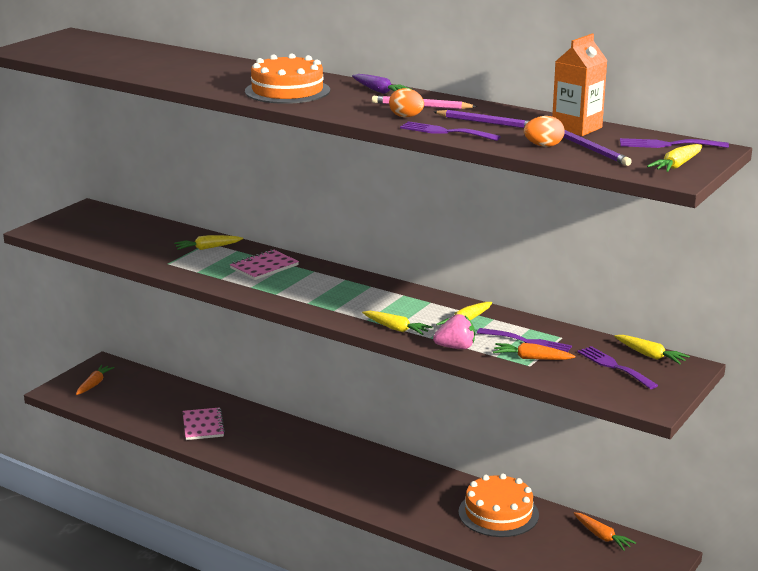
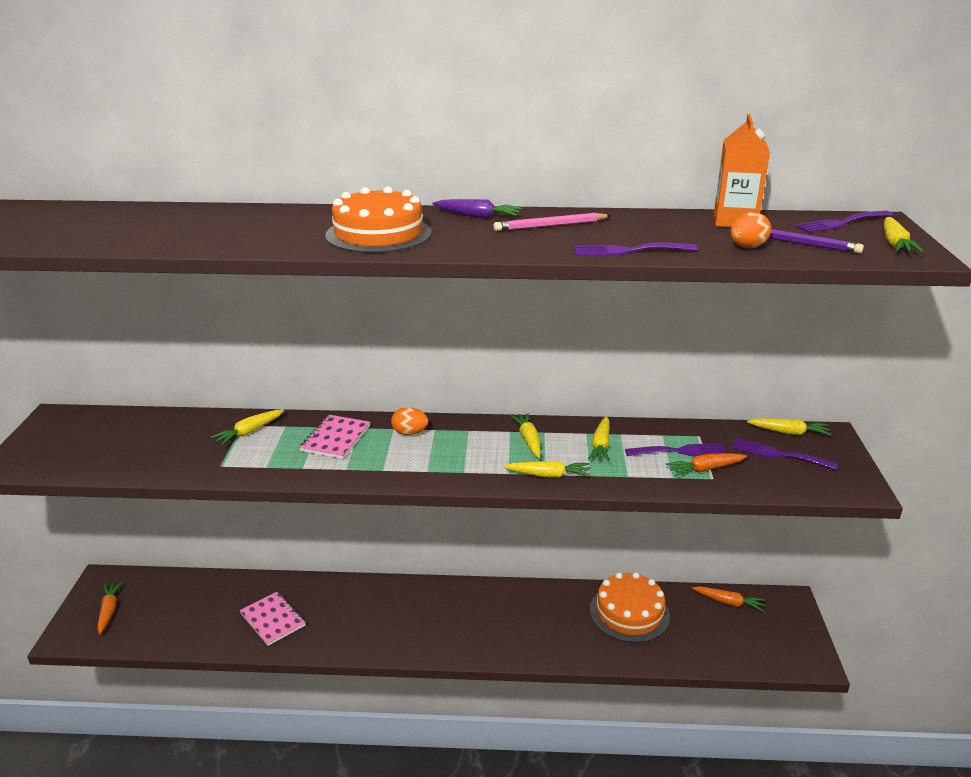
camera: 30 degrees left, 5 degrees up
(406, 117) = (558, 241): orange egg -> orange egg (409, 433)
(410, 304) = (528, 440): none -> yellow carrot
(455, 347) = (627, 479): pink strawberry -> none
(486, 123) = (646, 232): purple pencil -> none

